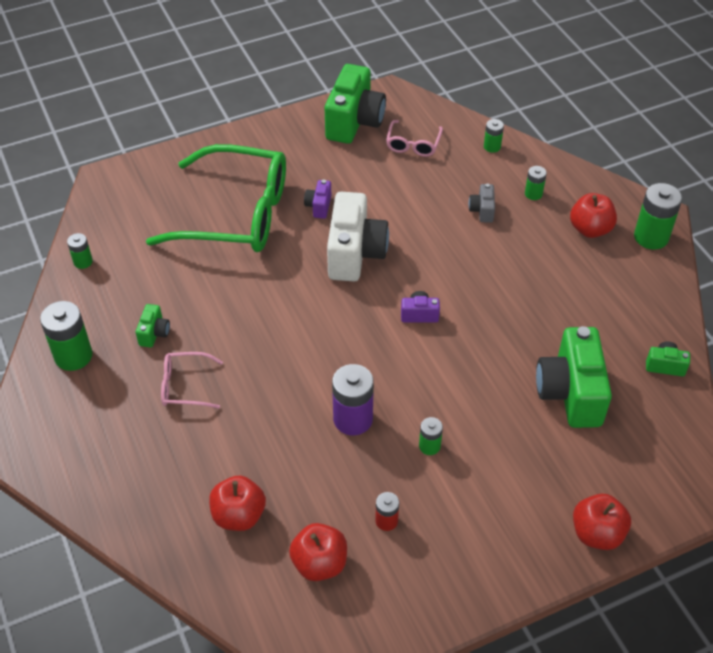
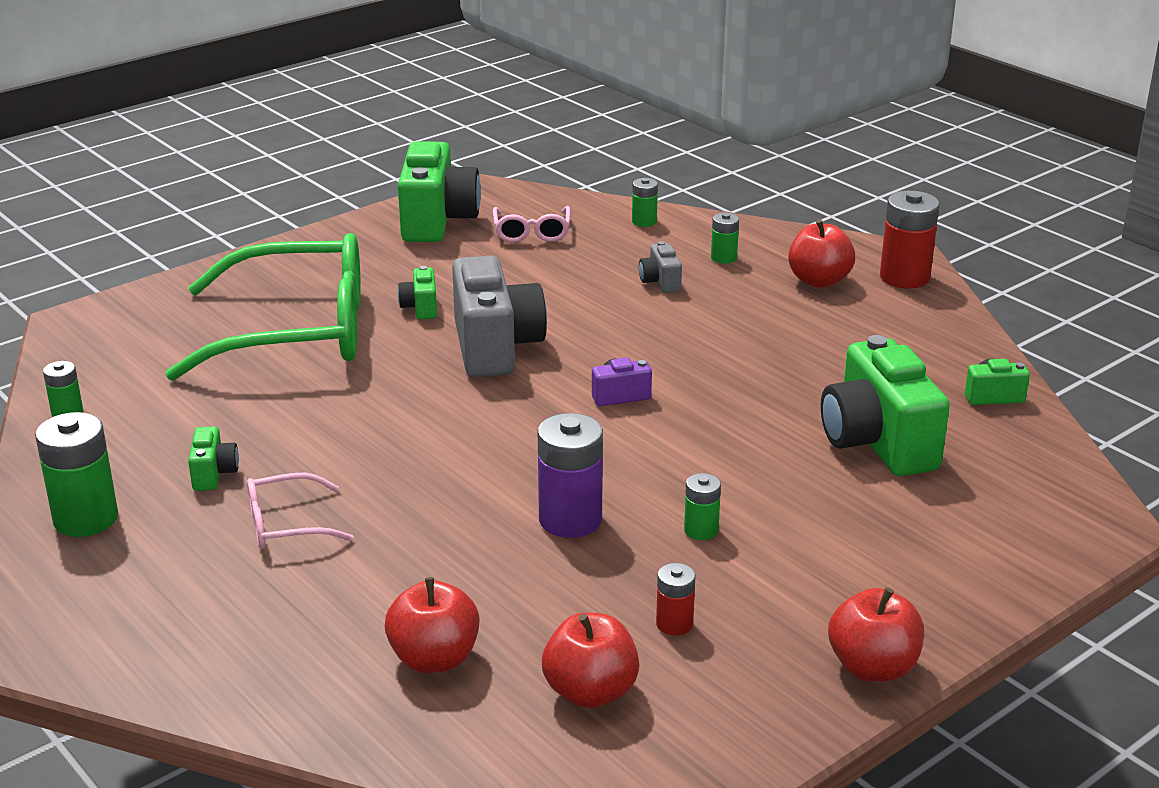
camera: 15 degrees left, 20 degrees down
(319, 206) = (420, 308): purple camera -> green camera
(355, 253) = (495, 347): white camera -> grey camera
(597, 533) = (995, 583): red apple -> red apple (873, 667)
(651, 237) = (904, 277): green battery -> red battery

